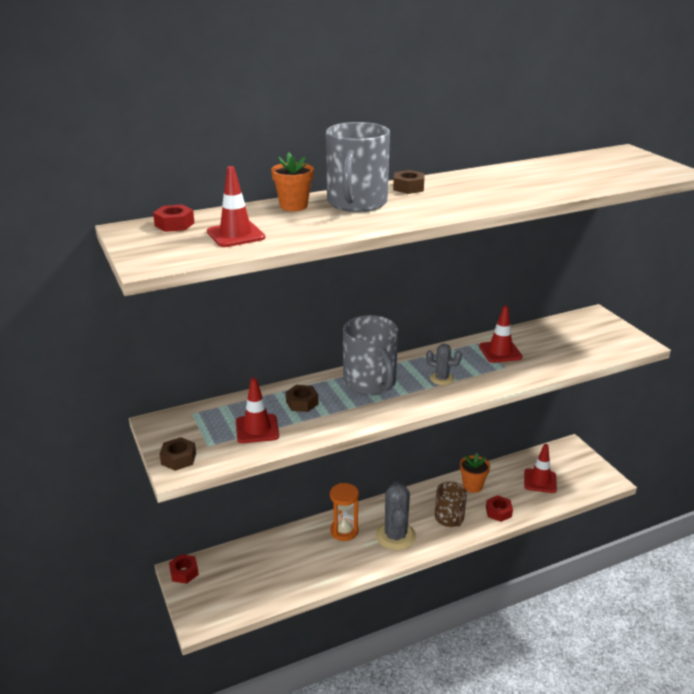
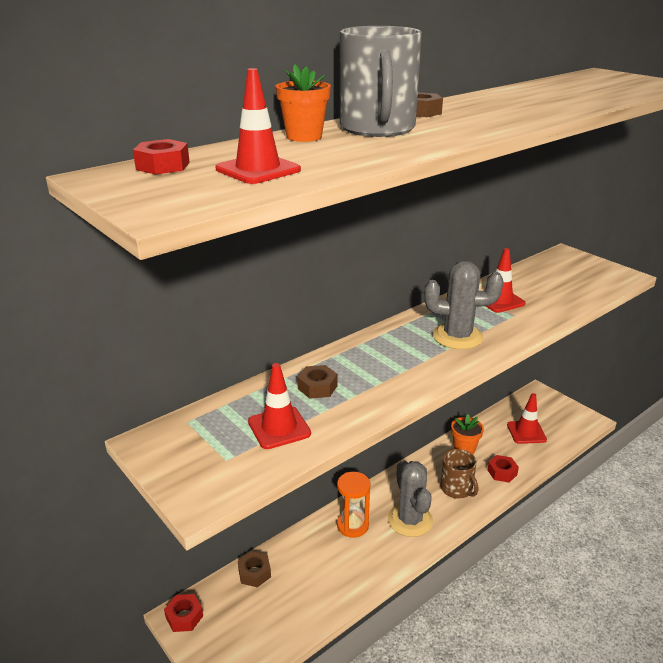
camera: 15 degrees left, 0 degrees up
(178, 459) = (195, 484): brown nut -> brown nut (254, 573)
(370, 383) = (383, 353): grey mug -> none
(442, 378) = (457, 336): grey cactus -> grey cactus, size x1.82

